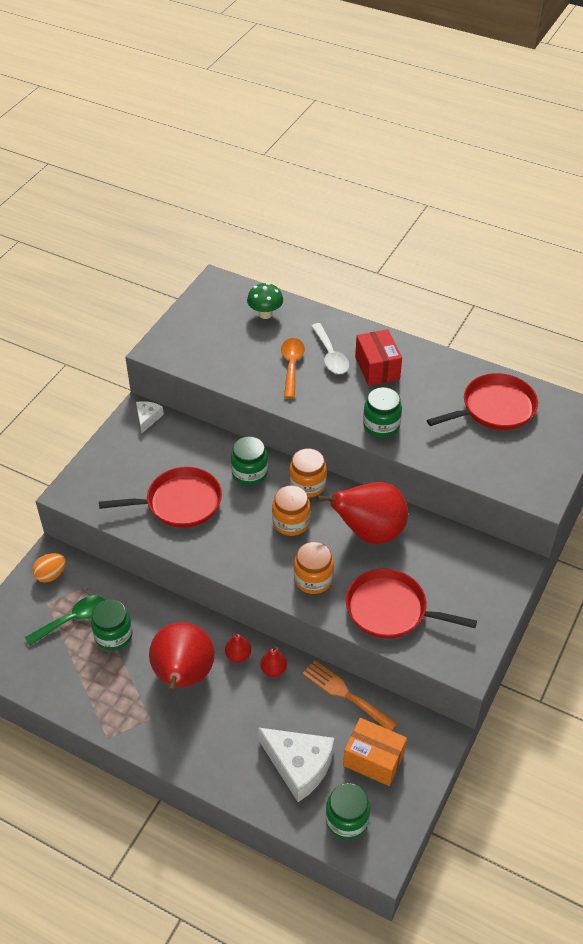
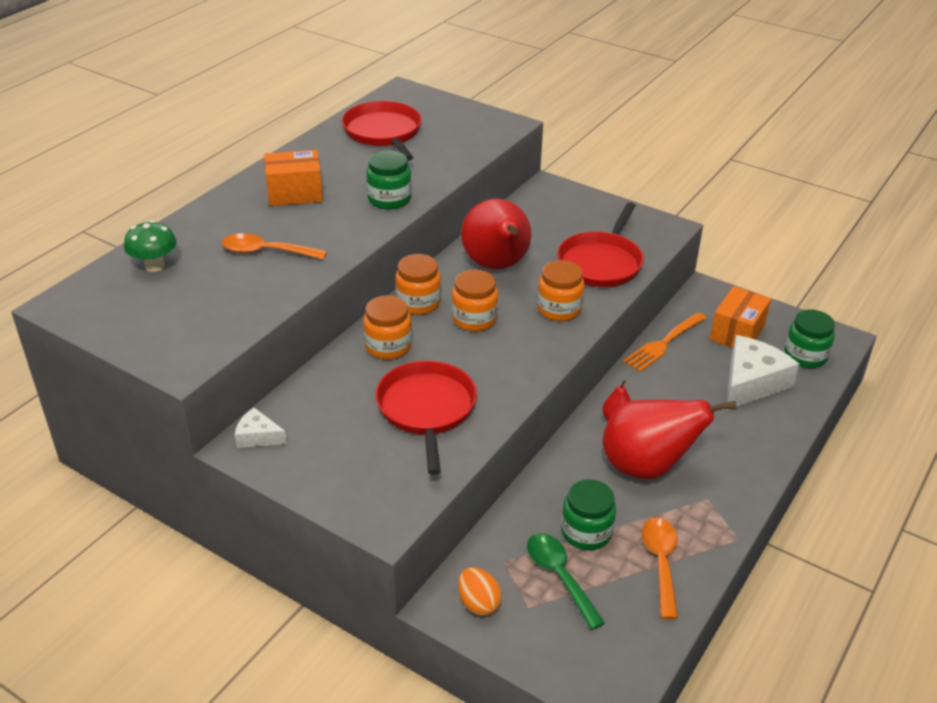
camera: 85 degrees left, 10 degrees down
(84, 683) = (660, 563): none -> orange spoon
(249, 473) = (388, 346): green jar -> orange jar
(273, 670) = (635, 393): red pear -> none
(330, 355) = (260, 222): white spoon -> none
(377, 368) = (295, 193): red box -> orange box

